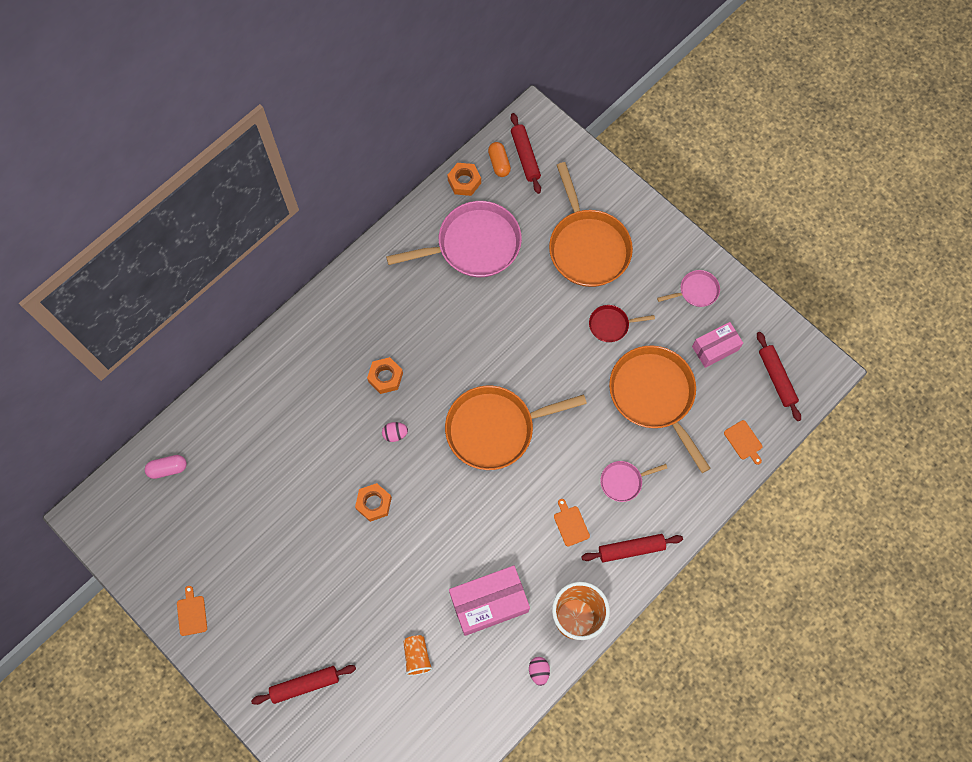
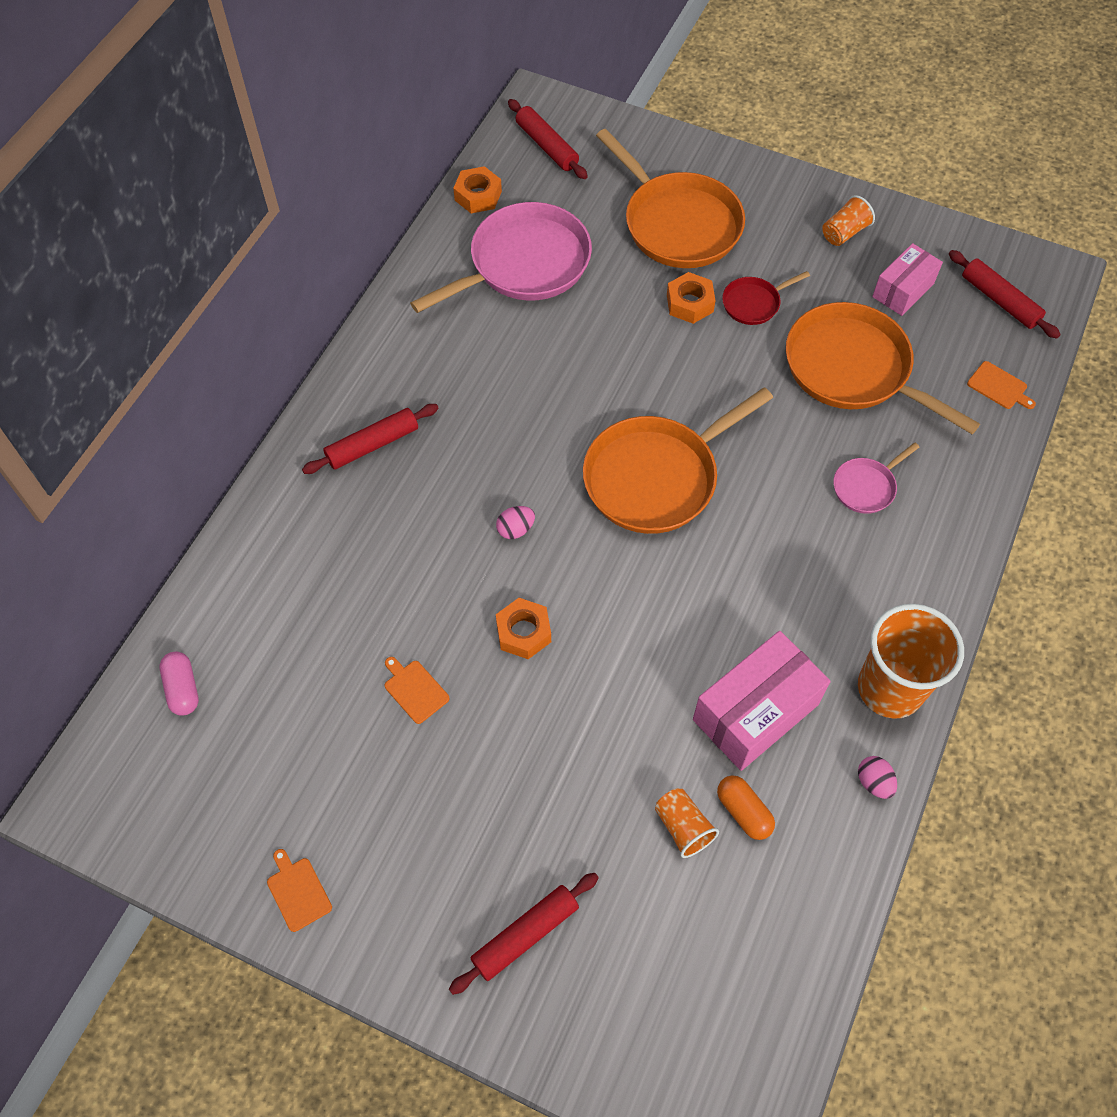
camera: 20 degrees left, 10 degrees down
(168, 468) = (183, 689): pink capsule -> pink capsule turned 75 degrees counterclockwise
(385, 377) = (470, 460): orange nut -> orange nut (690, 303)
(499, 163) = (515, 163): orange capsule -> orange capsule (743, 812)
(570, 524) = (821, 565): orange cutting board -> orange cutting board (415, 690)
(631, 549) = (921, 569): red rolling pin -> red rolling pin (372, 444)
(696, 291) = (844, 232): pink pan -> orange cup

